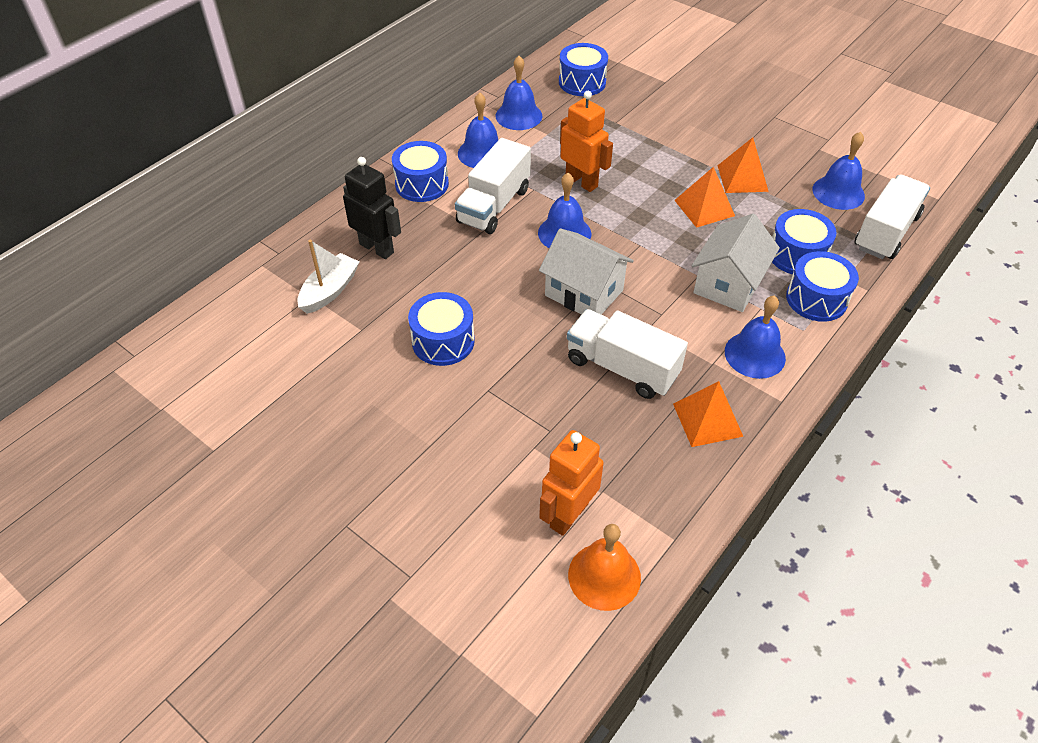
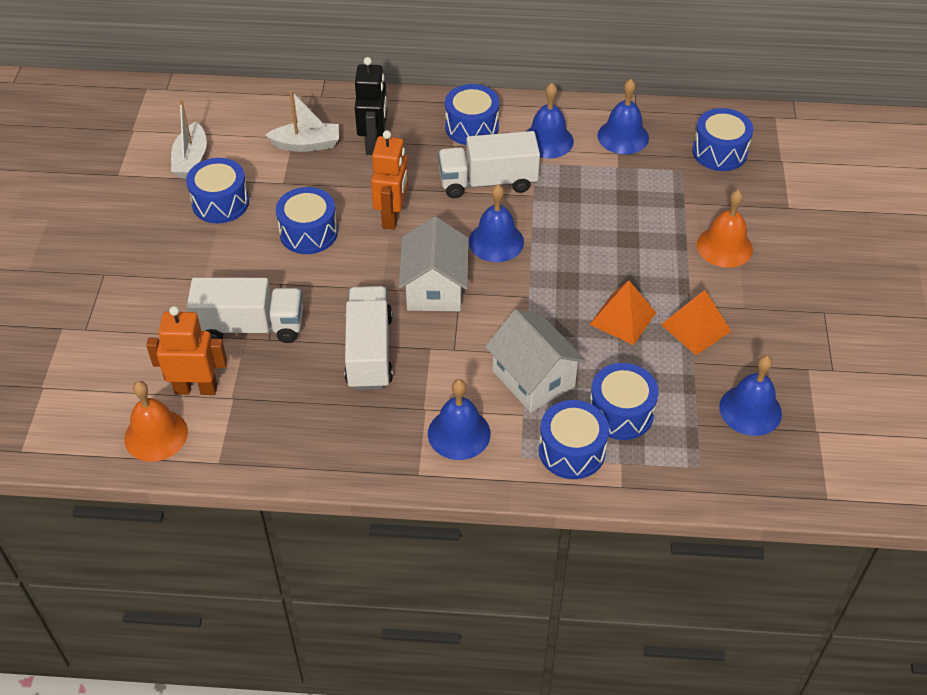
camera: 55 degrees right, 0 degrees up
(258, 381) = (191, 160): none -> white boat
(341, 386) = (220, 203): none -> blue drum
(581, 182) = (574, 220): orange robot -> orange robot (392, 216)
(676, 126) = (724, 247): none -> orange bell
(707, 420) = (356, 432): orange pyramid -> none
(728, 284) = (533, 378): white house -> white house turned 60 degrees clockwise
(886, 232) = (724, 471): white truck -> white truck (250, 326)

